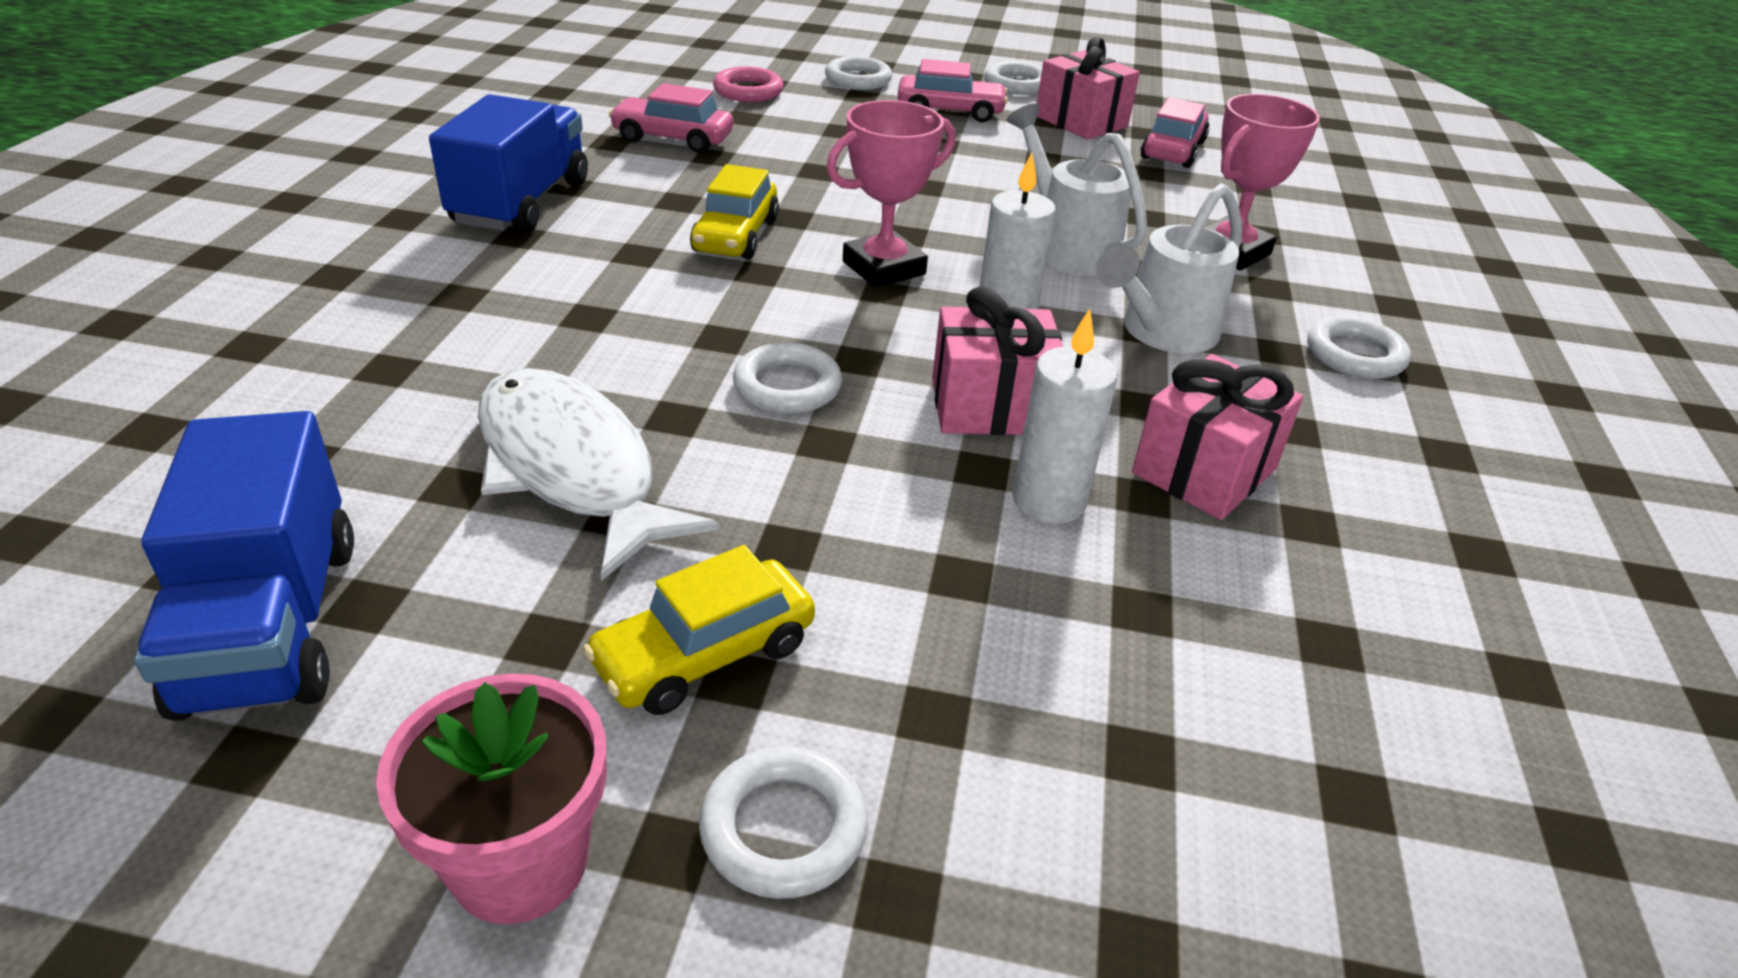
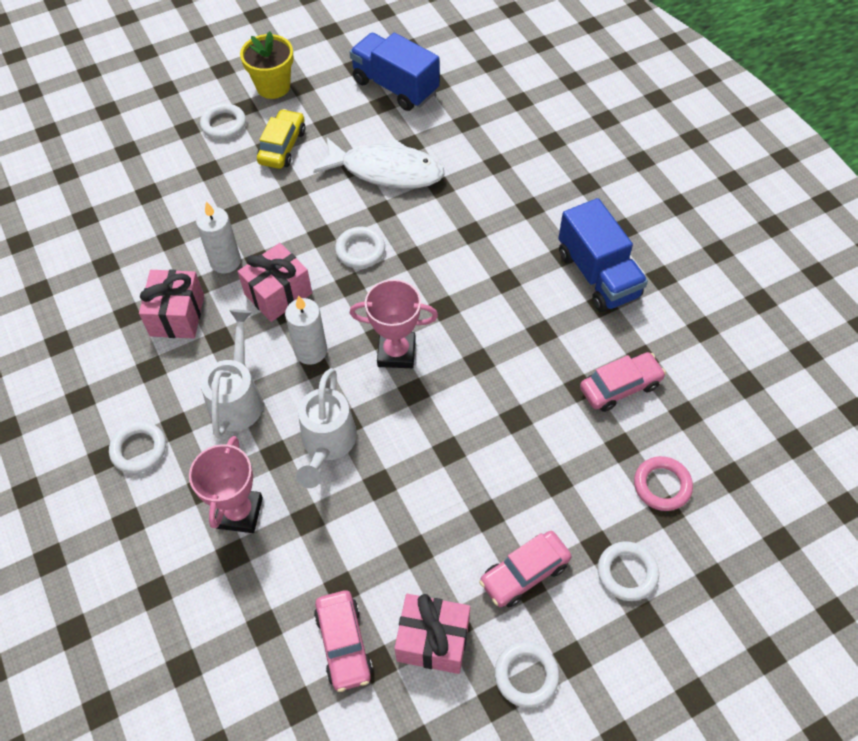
camera: 145 degrees right, 20 degrees up
(520, 862) = (273, 86): pink flower pot -> yellow flower pot
(735, 235) = (484, 325): yellow car -> none
(884, 268) = (396, 352): pink trophy -> pink trophy turned 75 degrees clockwise
(1067, 247) = (327, 444): white watering can -> white watering can turned 75 degrees clockwise

